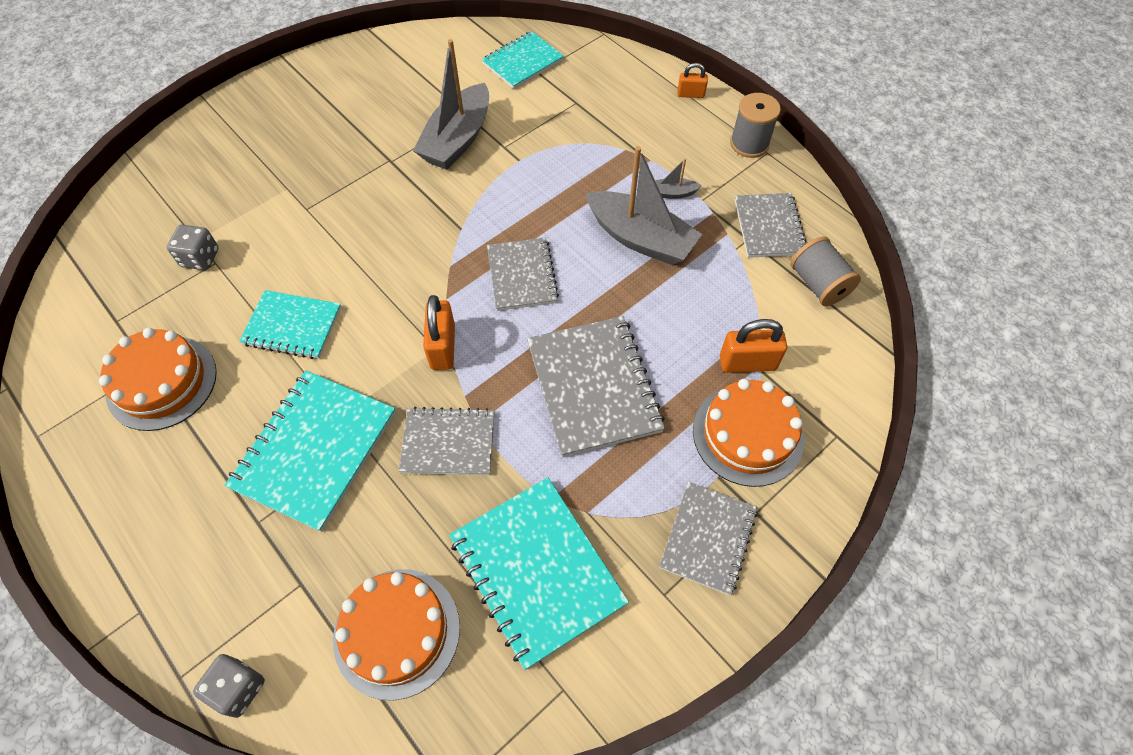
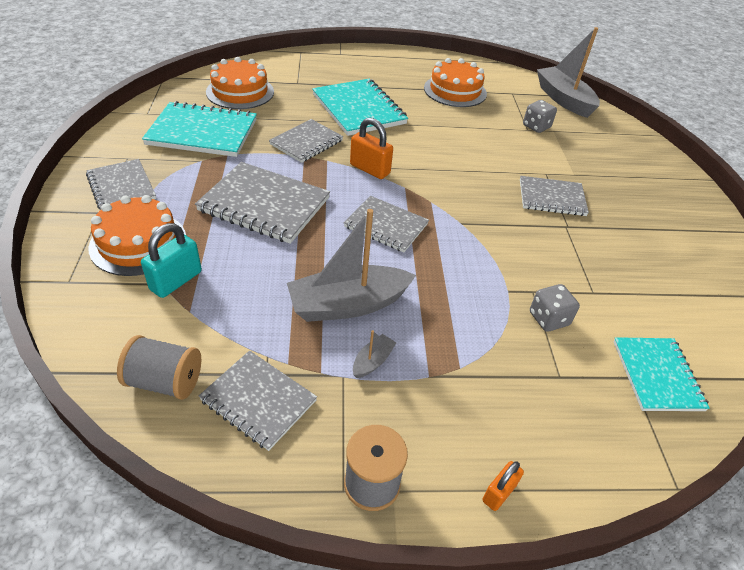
camera: 125 degrees right, 15 degrees down
(238, 688) = (277, 58): grey dice -> grey dice (548, 319)
(292, 326) = (448, 133): turquoise notebook -> none
(351, 187) = (551, 198): none -> grey notebook
(457, 139) = (564, 270): grey boat -> grey boat (563, 99)
(747, 363) = (176, 281): orange padlock -> turquoise padlock

